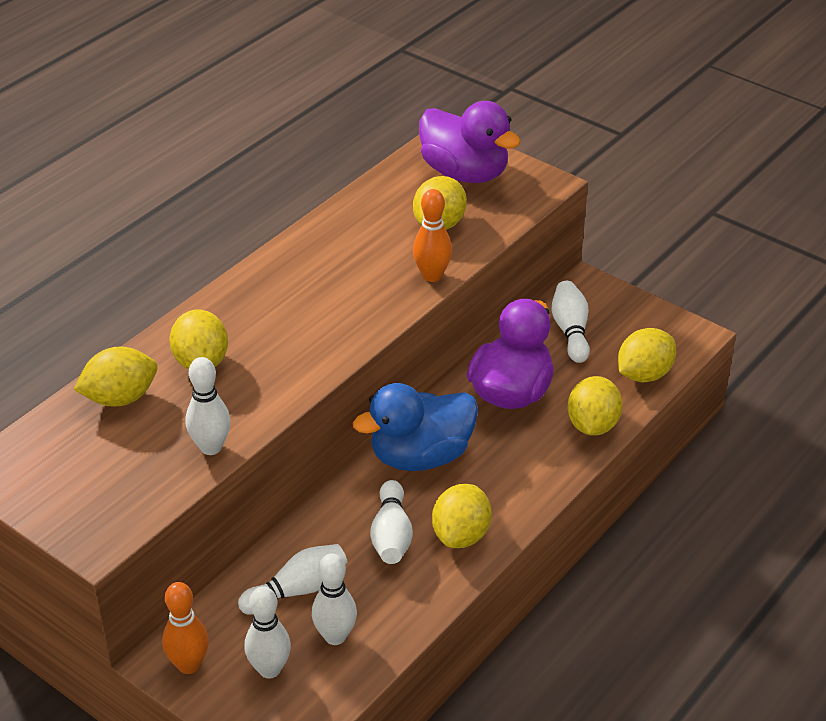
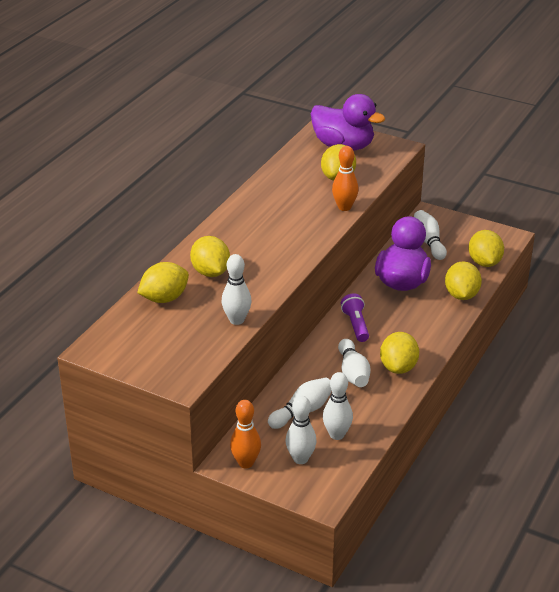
camera: 10 degrees left, 5 degrees down
(420, 456) = (356, 325): blue duck -> purple flashlight
(644, 374) = (484, 262): yellow lemon -> yellow lemon turned 45 degrees counterclockwise

